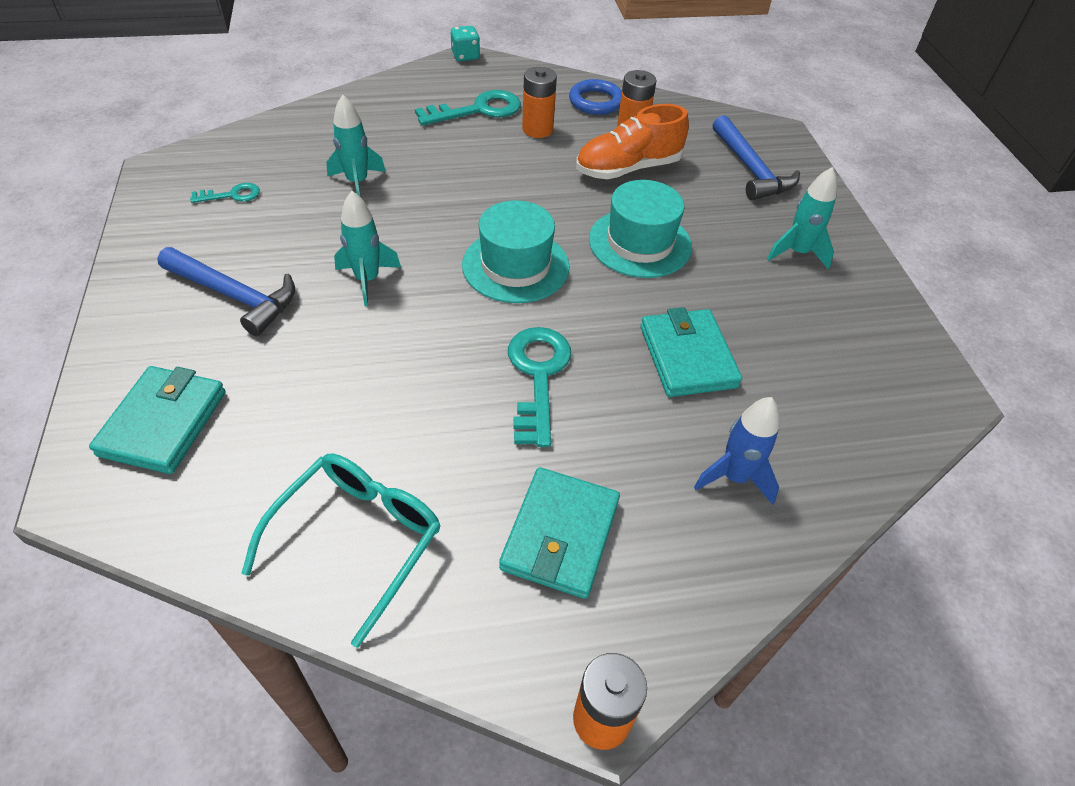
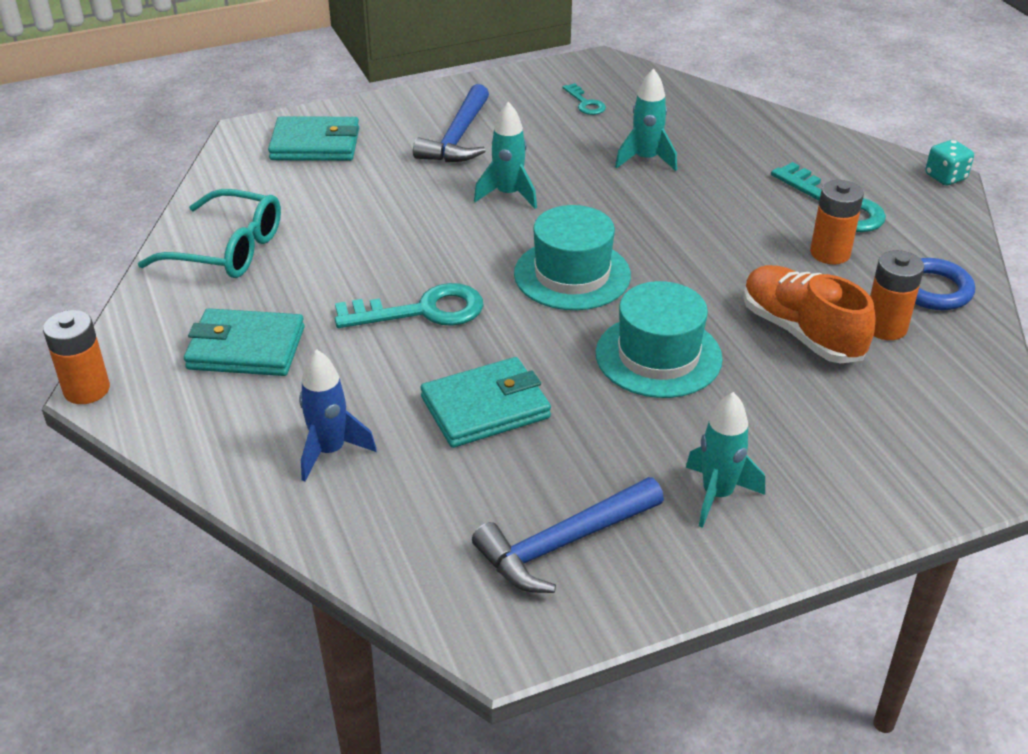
camera: 80 degrees right, 10 degrees down
(750, 169) = (882, 443): blue hammer -> blue hammer (563, 544)

